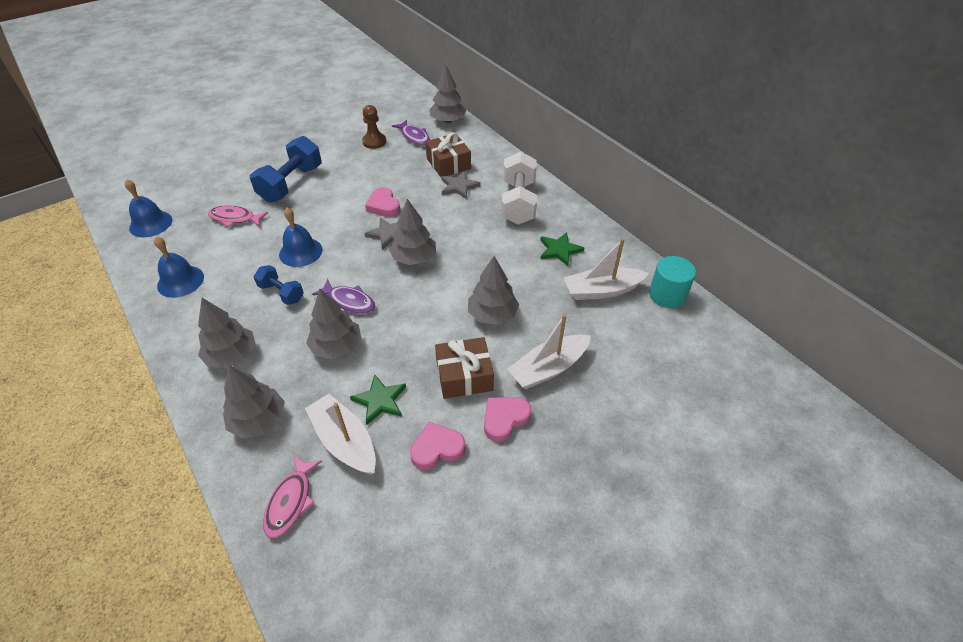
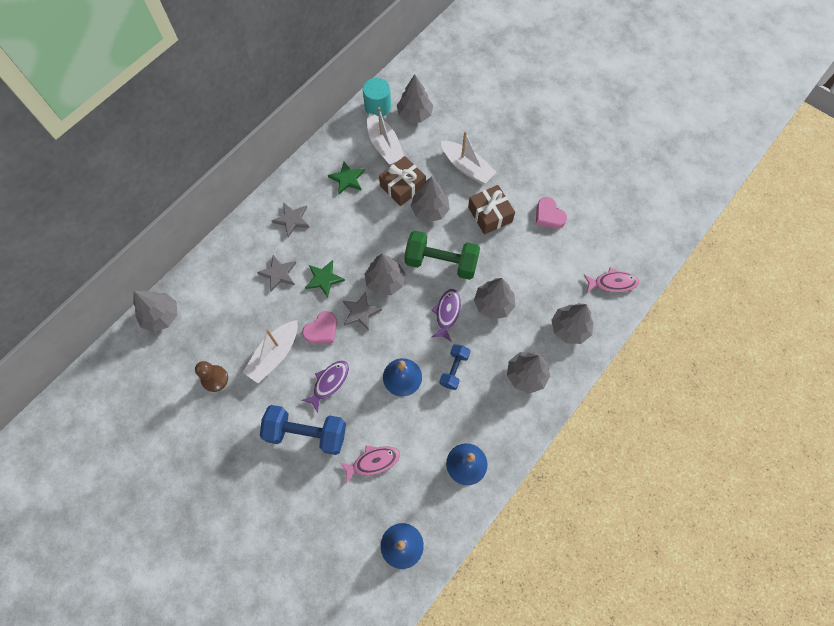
camera: 105 degrees left, 20 degrees up
(235, 218) = (373, 462): pink fish -> pink fish turned 105 degrees counterclockwise
(344, 441) = (564, 269): white boat -> white boat (274, 355)
(380, 400) = (527, 259): green star -> green star (324, 279)
(414, 137) = (199, 340): purple fish -> purple fish (329, 383)
(415, 310) = (441, 262): none -> green dumbbell
(448, 164) = (242, 293): brown gift -> brown gift (402, 186)
(504, 419) = (514, 184): pink heart -> none
(518, 202) = (292, 220): white dumbbell -> grey star
(650, 330) = (414, 114): none -> grey tree

